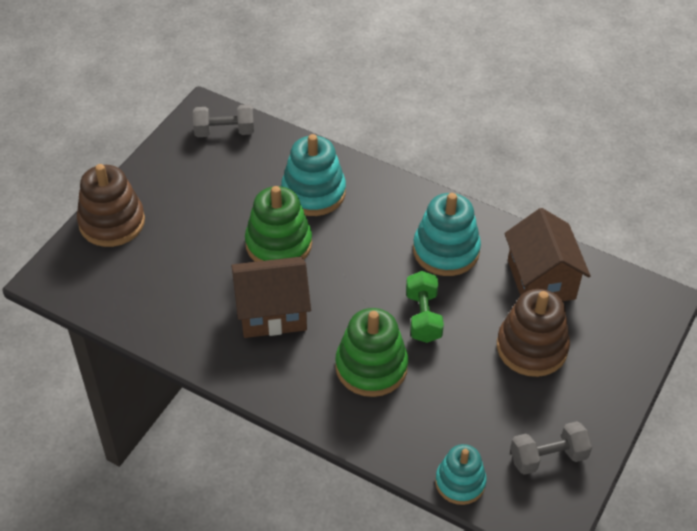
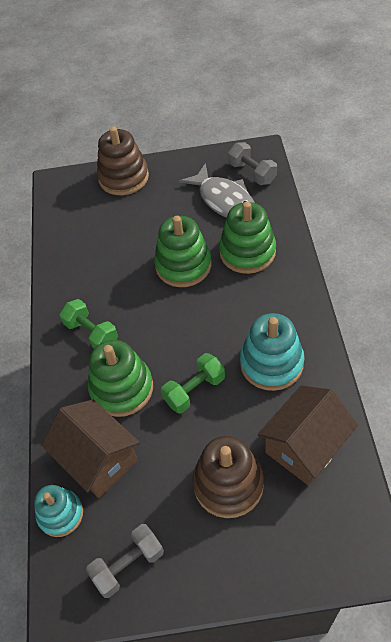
camera: 60 degrees right, 5 degrees up
(234, 170) = (224, 200): none -> grey fish
(272, 312) = (122, 301): brown house -> brown house (98, 459)
(285, 356) = (91, 333): none -> green dumbbell
(313, 193) = (247, 252): turquoise stacking toy -> green stacking toy
(548, 457) = (128, 565): grey dumbbell -> grey dumbbell turned 75 degrees counterclockwise

